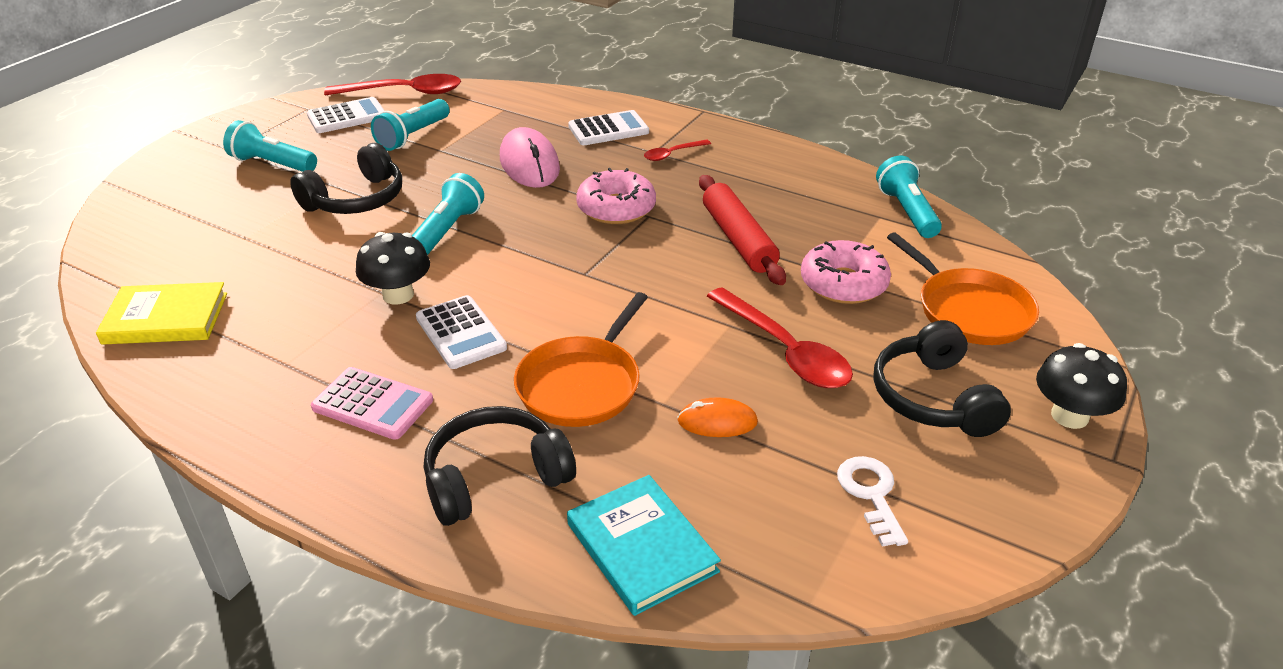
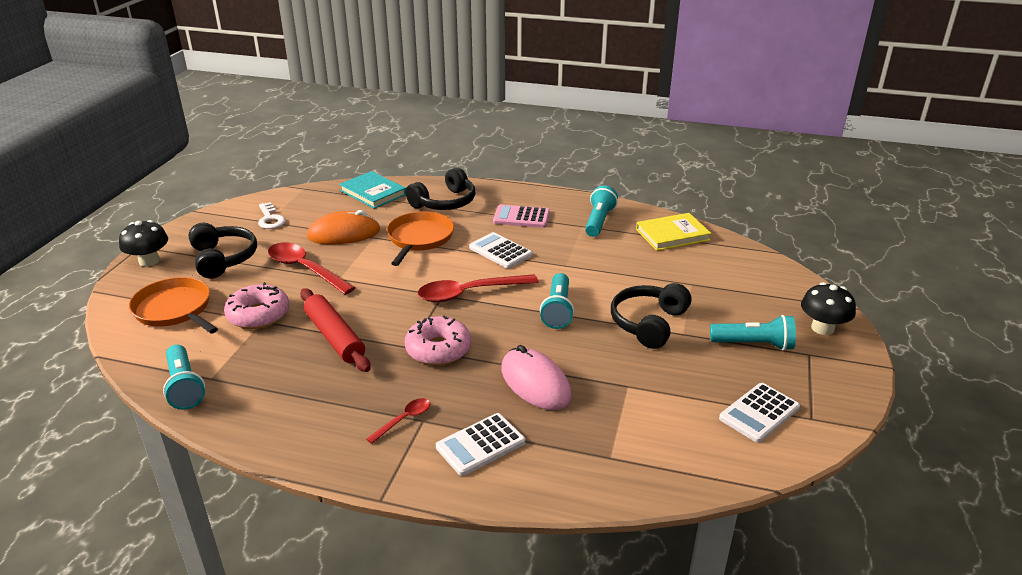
camera: 165 degrees right, 5 degrees down
(398, 295) = (554, 265): black mushroom -> black mushroom (822, 328)
(404, 92) = (742, 464): red spoon -> red spoon (469, 293)
(413, 136) = (669, 398): turquoise flashlight -> turquoise flashlight (599, 221)
(717, 422) = (344, 234): orange mouse -> orange mouse, size x1.75

